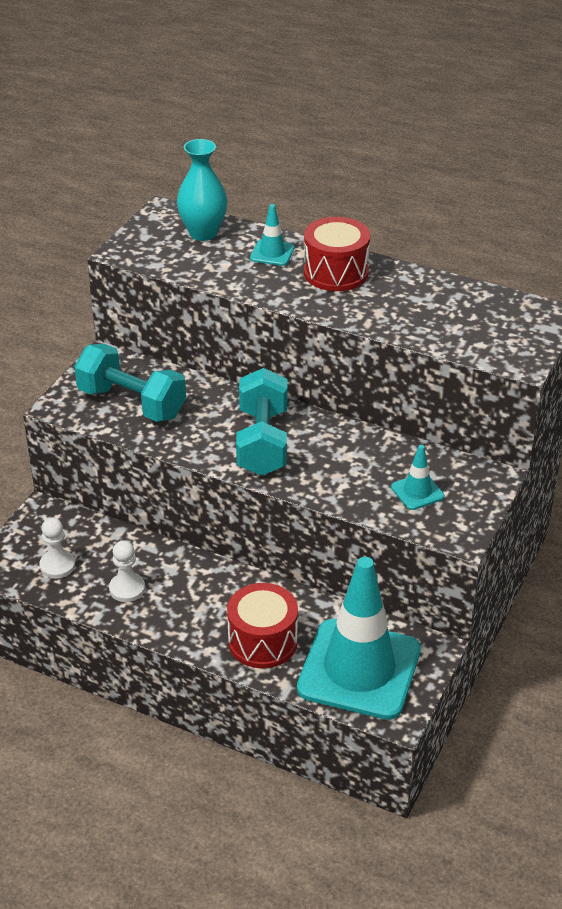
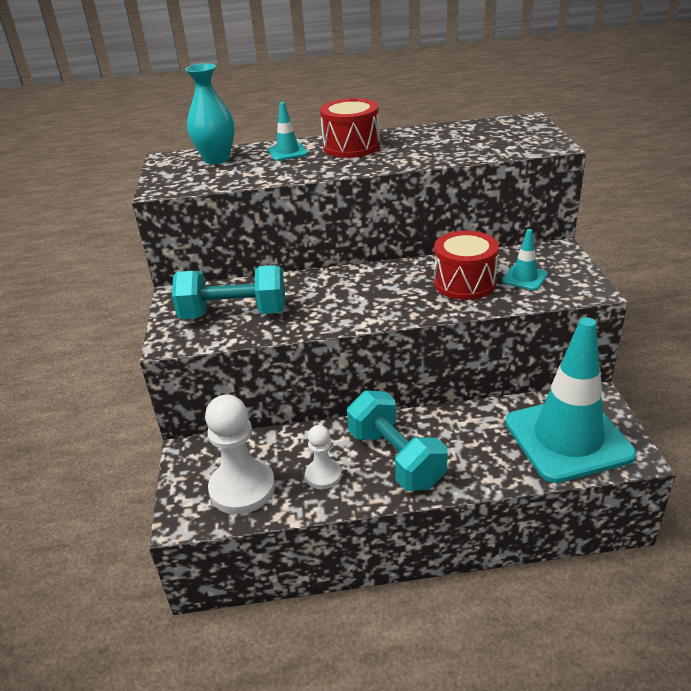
camera: 30 degrees left, 5 degrees down
(57, 565) = (242, 488): white pawn -> white pawn, size x1.79
(262, 442) = (373, 295): turquoise dumbbell -> turquoise dumbbell (396, 458)
(262, 641) = (476, 457): red drum -> red drum (464, 283)

